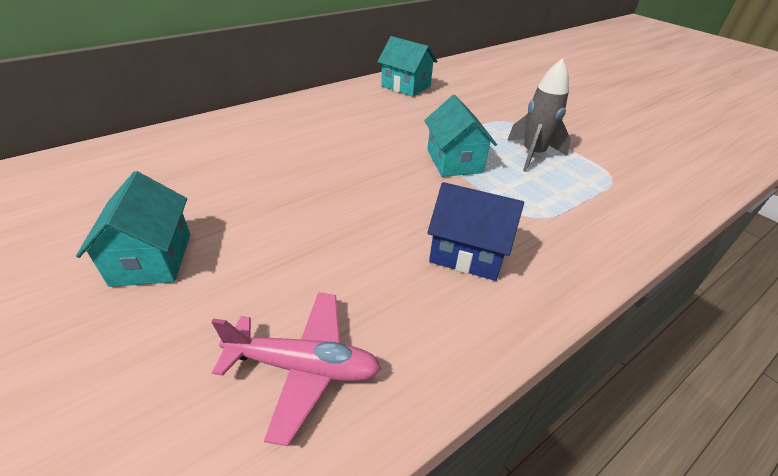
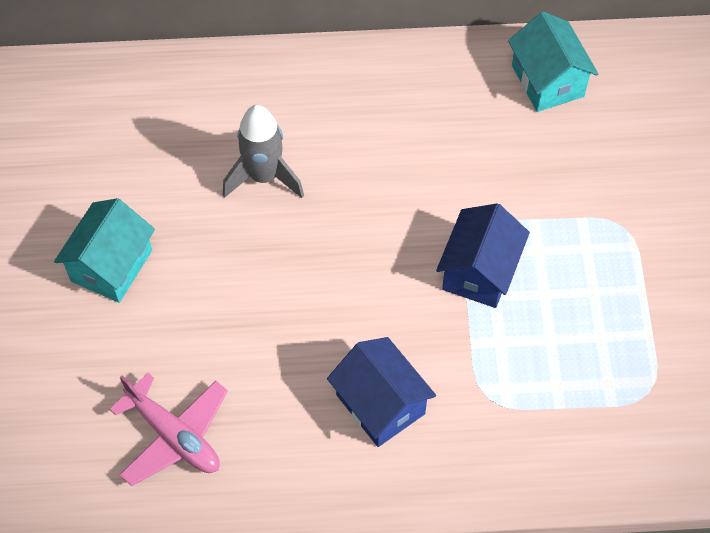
camera: 35 degrees right, 20 degrees up
(454, 161) = (479, 271): turquoise house -> blue house
(532, 155) = (588, 308): grey rocket -> grey rocket (264, 176)

